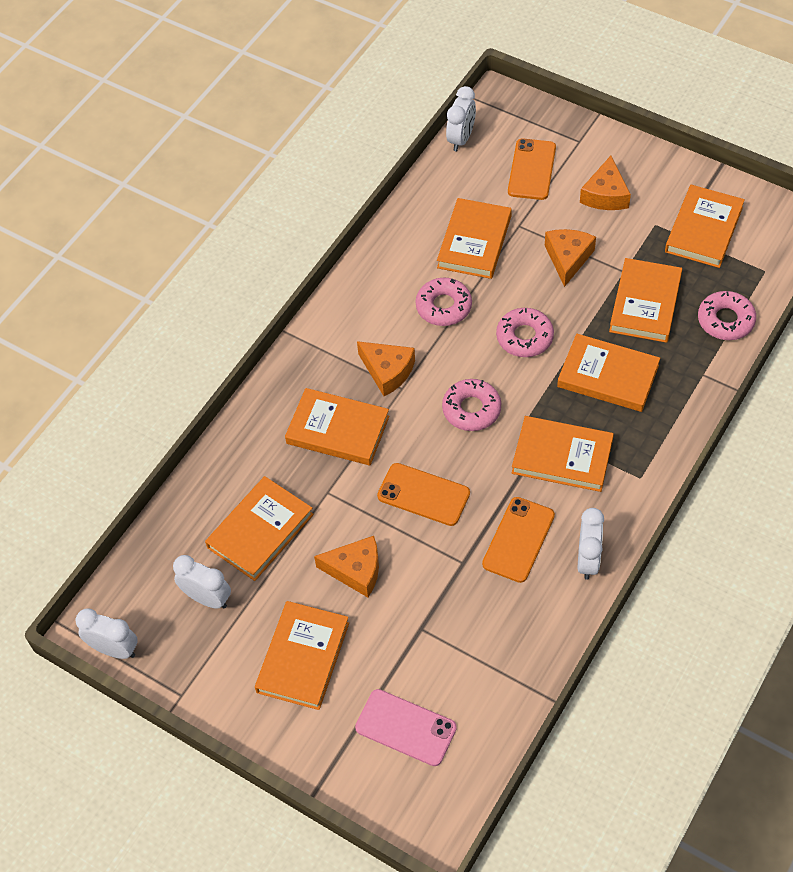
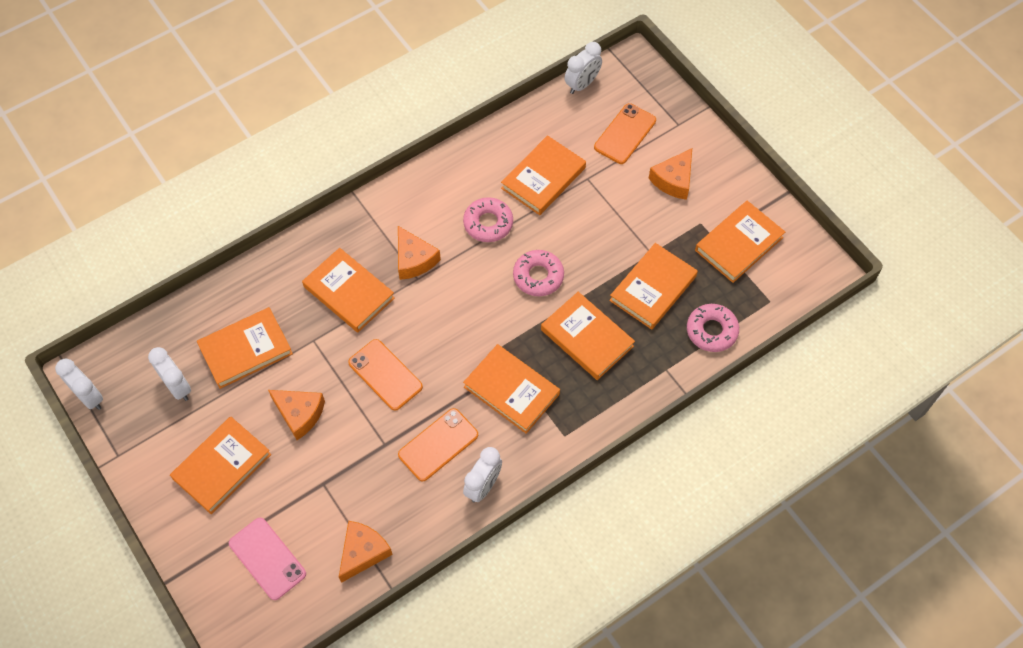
camera: 20 degrees right, 5 degrees up
(471, 409) = (462, 320): pink donut -> none
(568, 258) = (611, 223): orange cheese -> orange cheese (363, 552)

